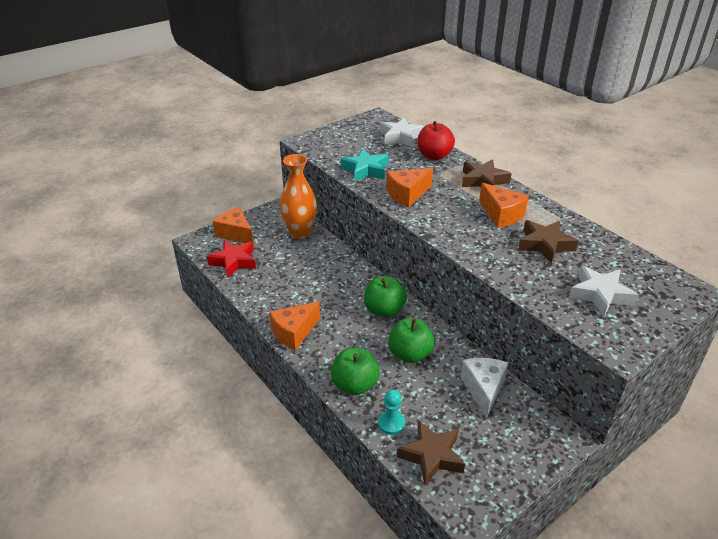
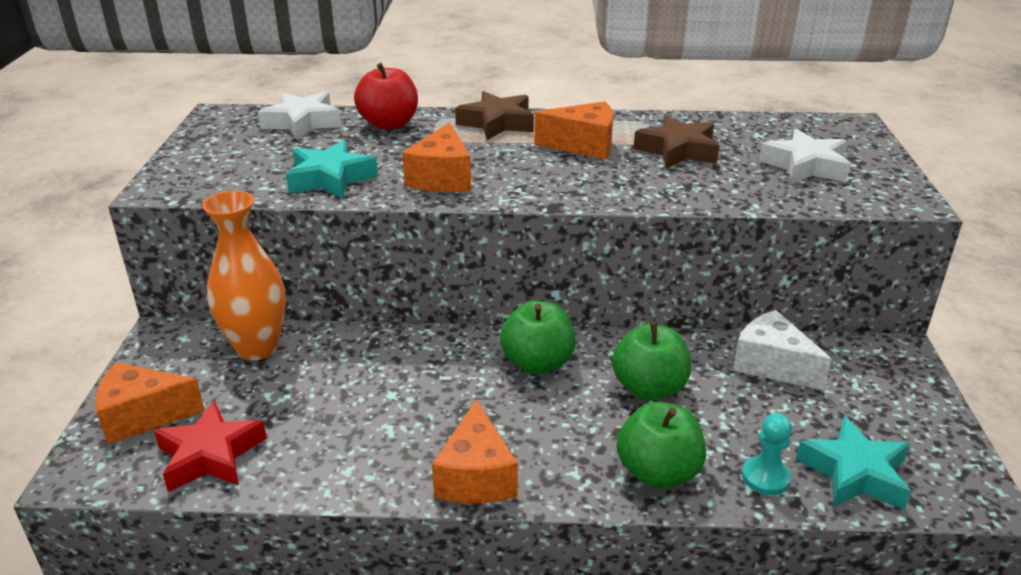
camera: 50 degrees left, 5 degrees down
(432, 456) = (855, 473): brown star -> turquoise star

